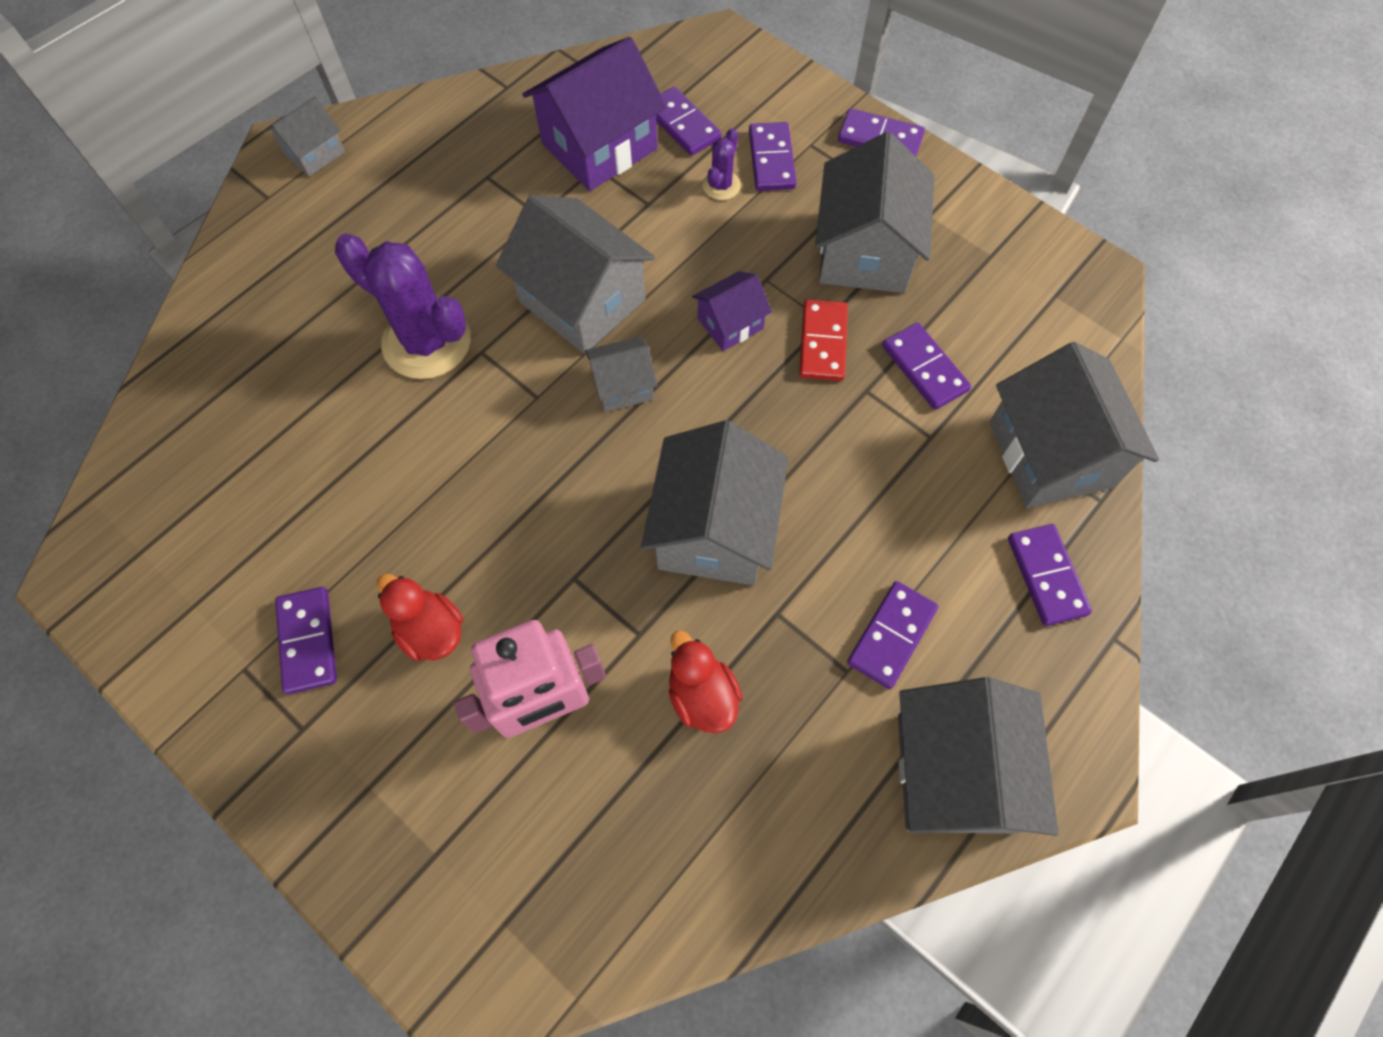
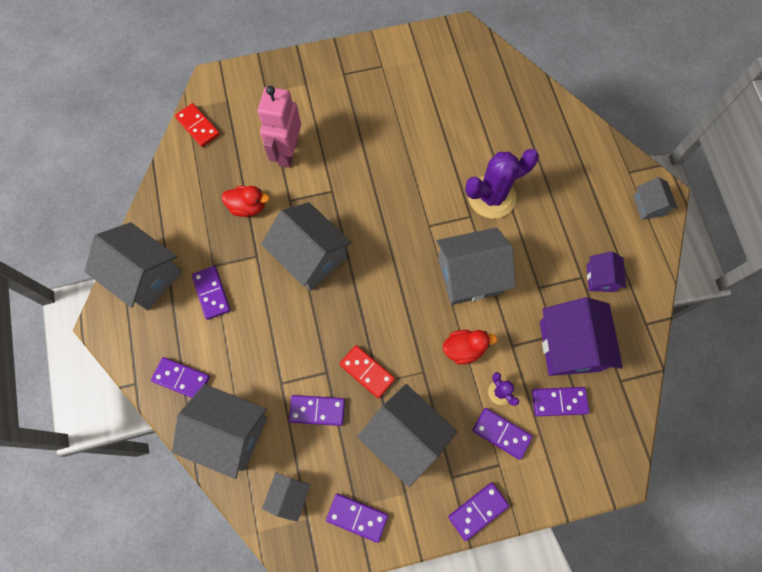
camera: 125 degrees right, 5 degrees up
(308, 641) = (377, 90): purple domino -> purple domino (357, 517)
(430, 630) = (349, 130): red duck -> red duck (464, 349)
(603, 935) = (198, 126): none -> red domino
(623, 386) = (408, 264): grey house -> grey house (289, 495)
(730, 323) = (409, 335): purple house -> purple house (600, 278)

